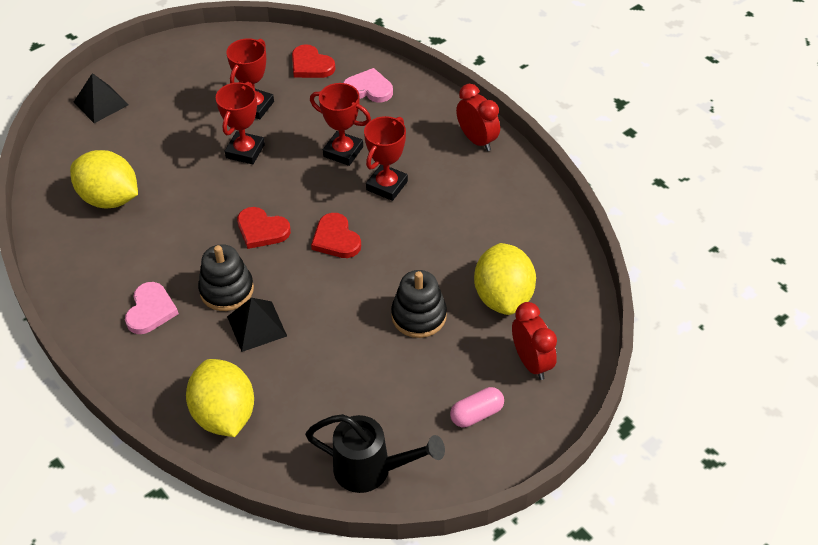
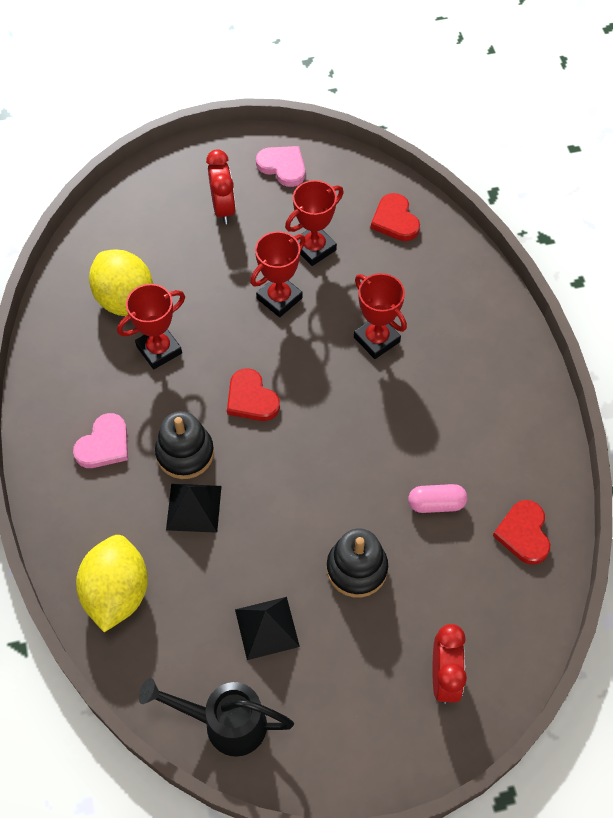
camera: 25 degrees right, 10 degrees up
(101, 103) = (168, 185): black pyramid -> black pyramid (267, 628)
(336, 239) = (318, 441): red heart -> red heart (523, 534)
(368, 89) = (440, 273): pink heart -> pink heart (283, 167)
(372, 470) = (224, 723): black watering can -> black watering can turned 150 degrees clockwise
(387, 185) = (401, 399): red trophy -> red trophy (159, 349)
(476, 414) = (357, 710): pink capsule -> pink capsule (436, 504)
(477, 140) = (523, 383): red clock -> red clock (223, 208)
(503, 297) = (454, 586): yellow lemon -> none

